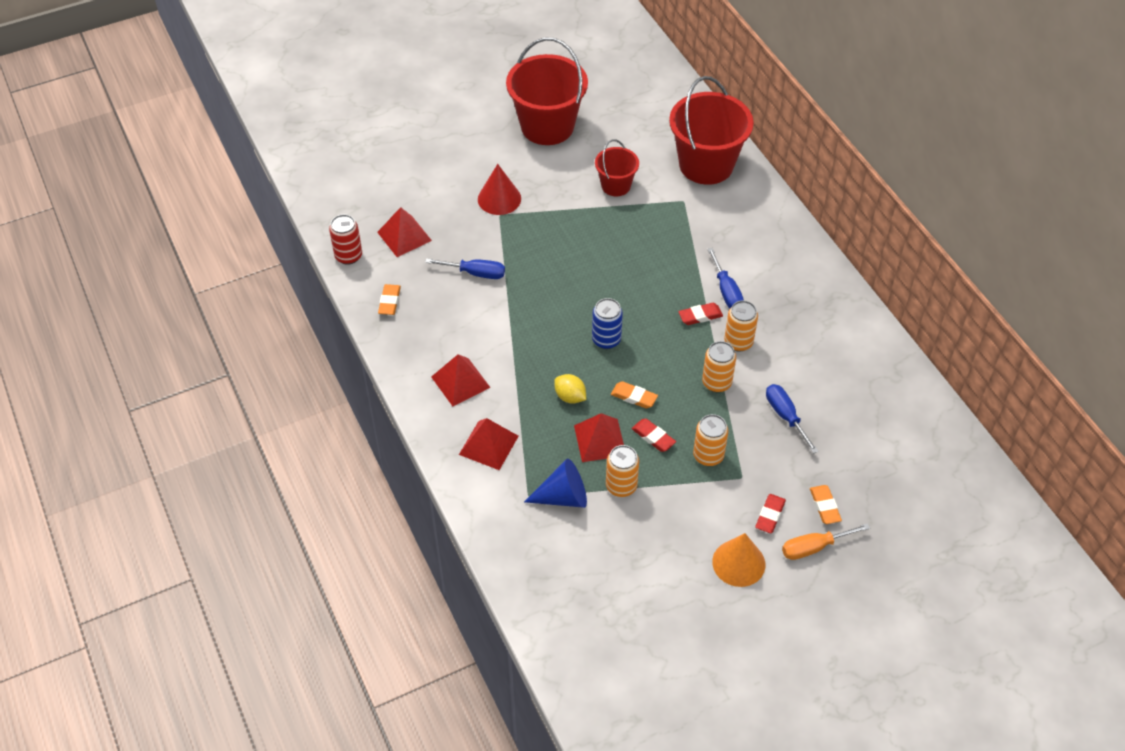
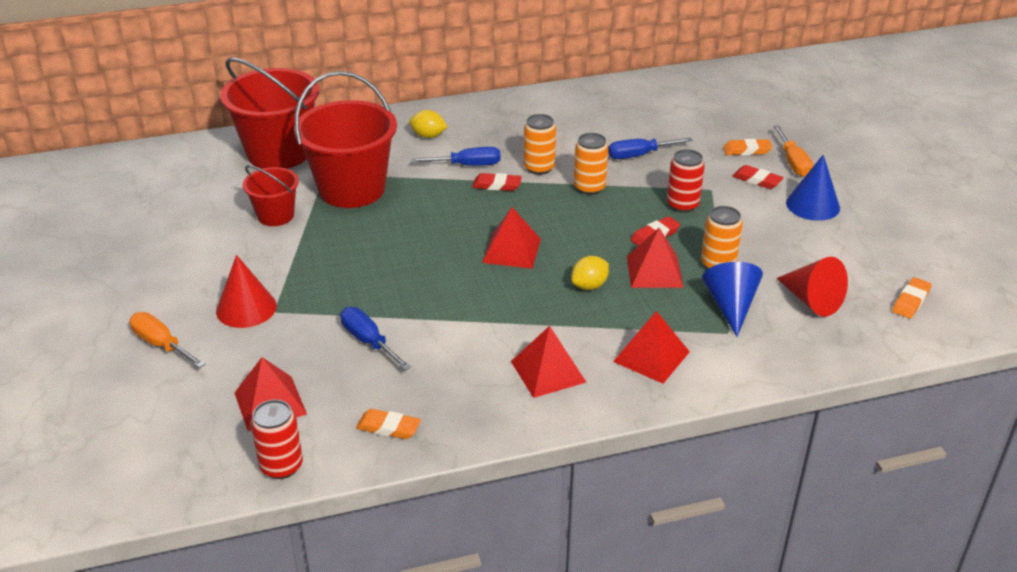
camera: 80 degrees left, 15 degrees down
(452, 167) = (161, 344): none -> orange screwdriver
(475, 273) = (369, 341): blue screwdriver -> blue screwdriver turned 60 degrees counterclockwise
(547, 126) = (140, 255): red bucket -> red bucket (352, 189)
(584, 557) = (811, 300): none -> red cone
(606, 340) = (512, 250): blue can -> red pyramid
(634, 397) = (598, 241): orange eraser -> orange eraser (911, 301)
(700, 316) = (497, 185): red eraser -> red eraser turned 75 degrees counterclockwise
(708, 455) = (682, 205): orange can -> red can
(738, 563) = (813, 205): orange cone -> blue cone
(766, 255) = (428, 136): none -> yellow lemon

